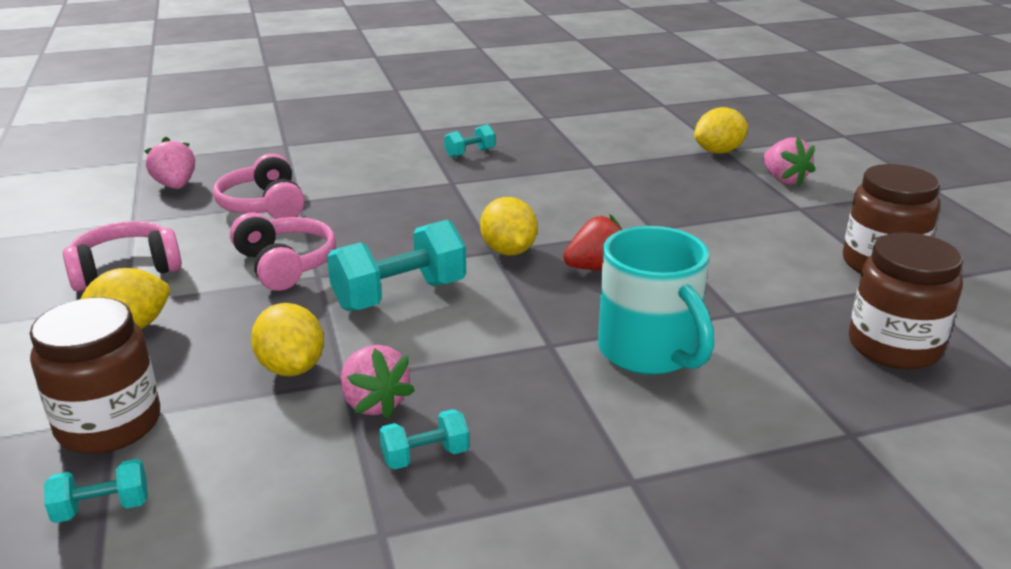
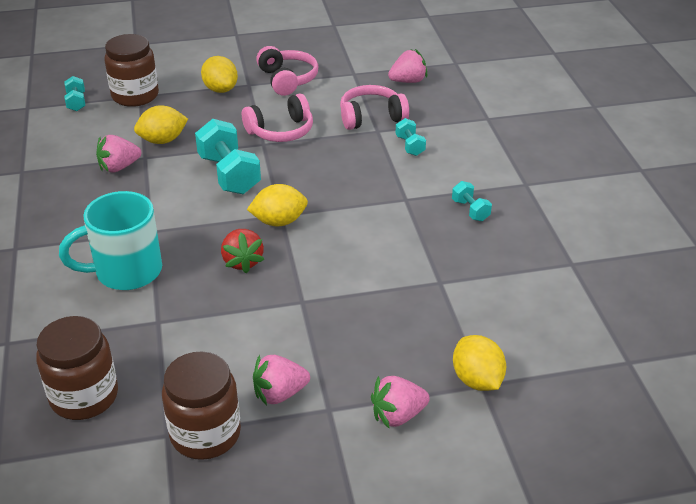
camera: 95 degrees right, 10 degrees up
(425, 456) = (68, 183): turquoise dumbbell -> turquoise dumbbell (410, 146)
(798, 231) = (279, 394): none -> pink strawberry

